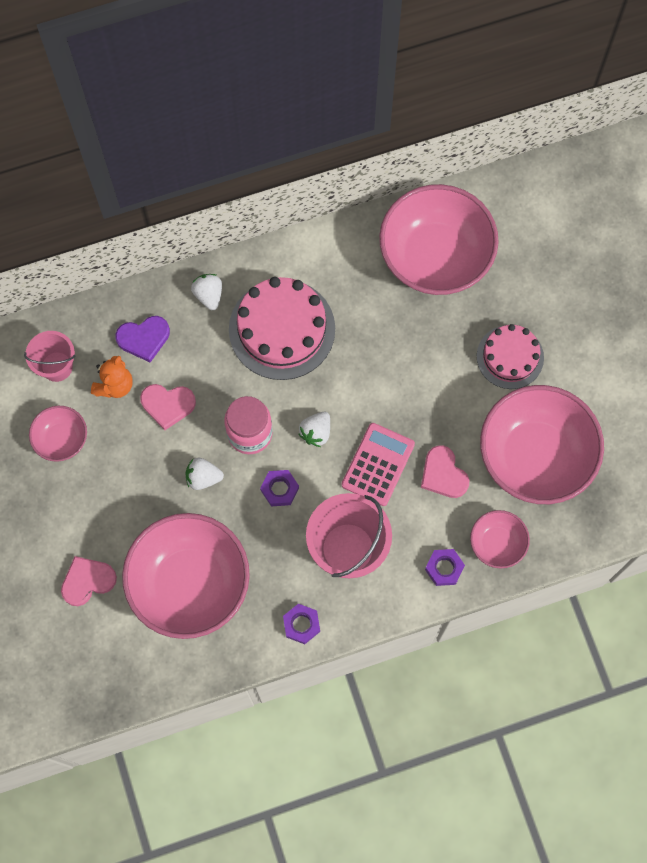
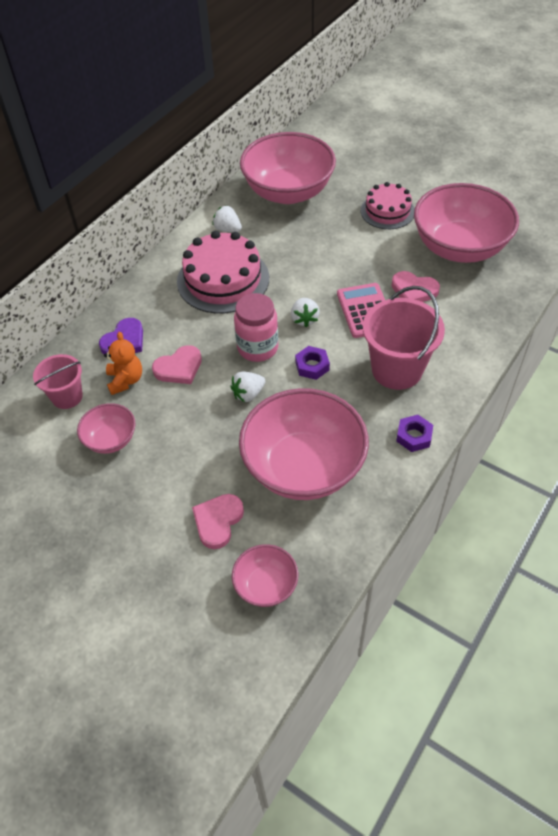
camera: 35 degrees left, 20 degrees down
(209, 295) = (152, 291): white strawberry -> white strawberry (227, 229)
(444, 568) = (472, 338): purple nut -> none
(497, 543) = (490, 304): pink bowl -> pink bowl (266, 585)

